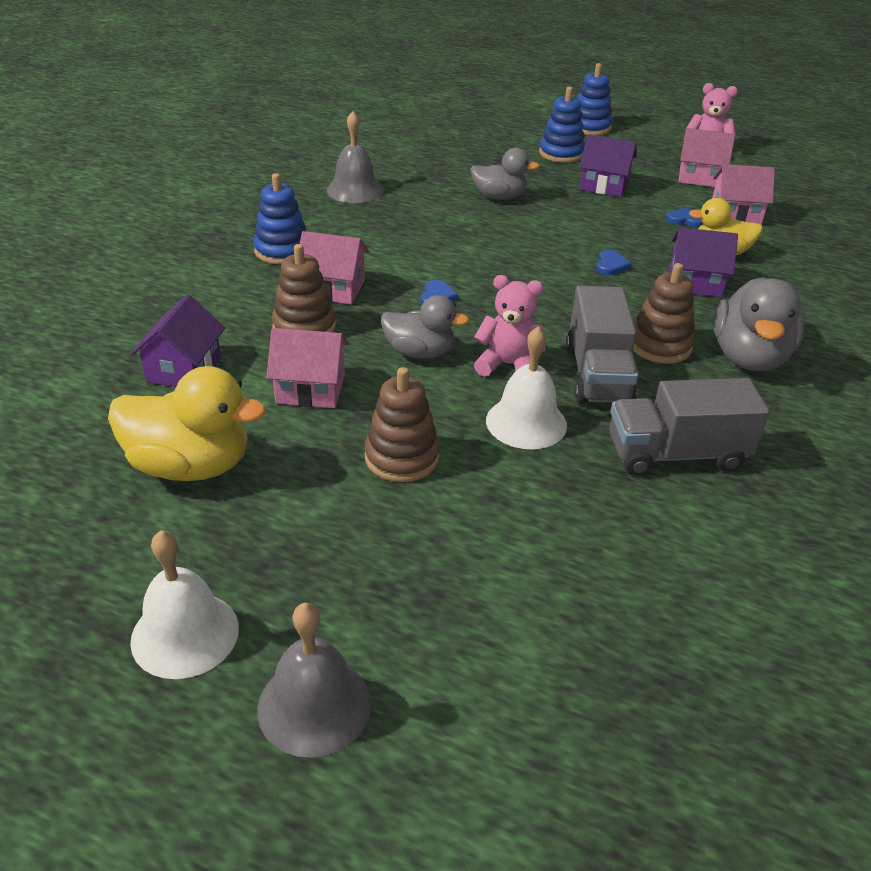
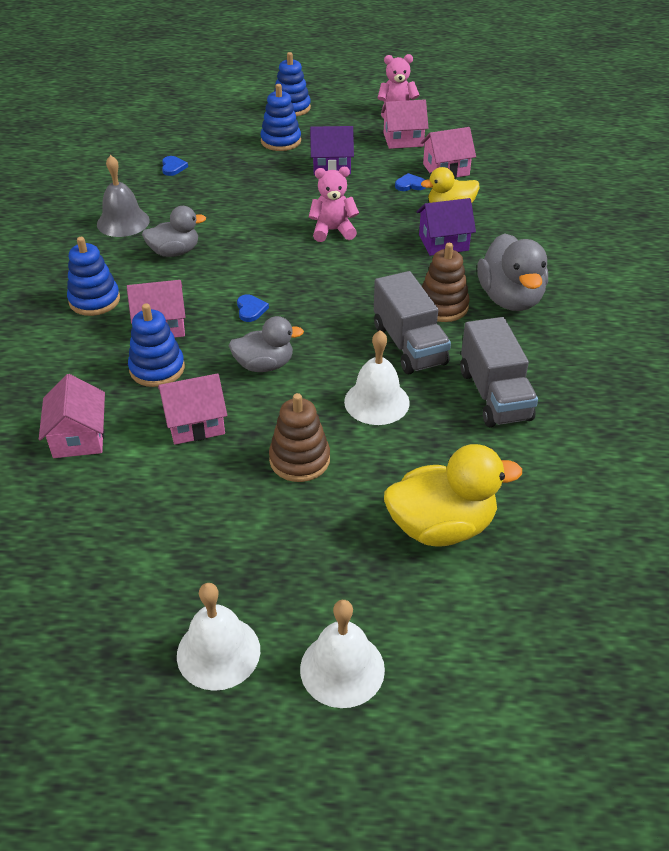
camera: 20 degrees left, 5 degrees up
(184, 369) = (78, 437): purple house -> pink house
(190, 466) = (138, 519): yellow duck -> yellow duck (441, 526)
(304, 327) = (157, 369): brown stacking toy -> blue stacking toy
(314, 705) = (342, 669): grey bell -> white bell
(499, 197) = (251, 199): grey duck -> grey duck (174, 252)
(508, 365) = (339, 356): pink teddy bear -> pink teddy bear (333, 231)
(611, 265) = (373, 243): blue heart -> blue heart (173, 167)
(676, 454) = (494, 395): grey truck -> grey truck turned 75 degrees counterclockwise

